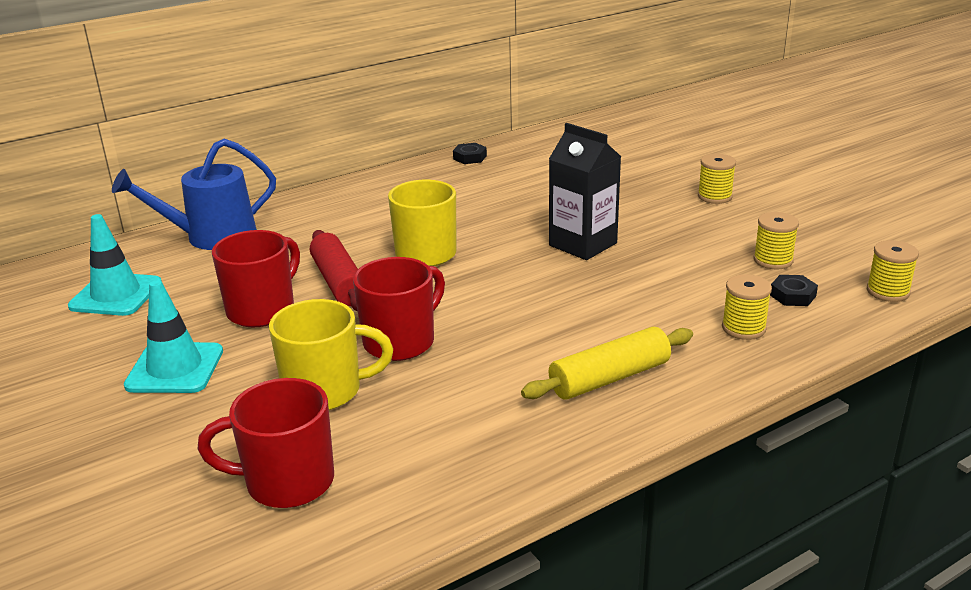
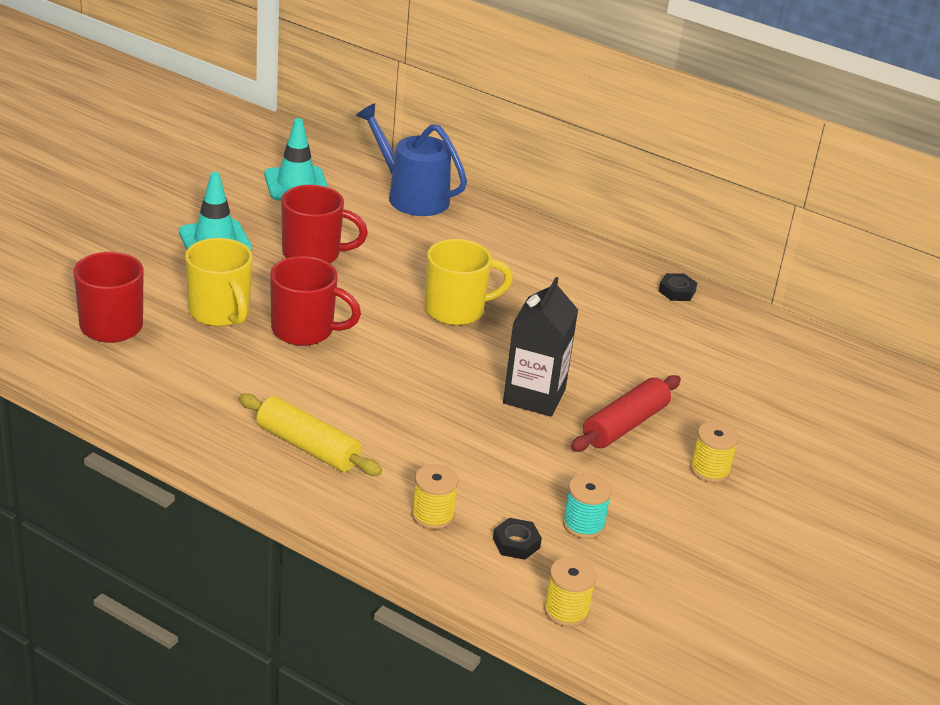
camera: 60 degrees right, 5 degrees up
(339, 282) = (377, 278): red rolling pin -> red rolling pin (625, 425)
(773, 260) = (583, 525): yellow spool -> turquoise spool

